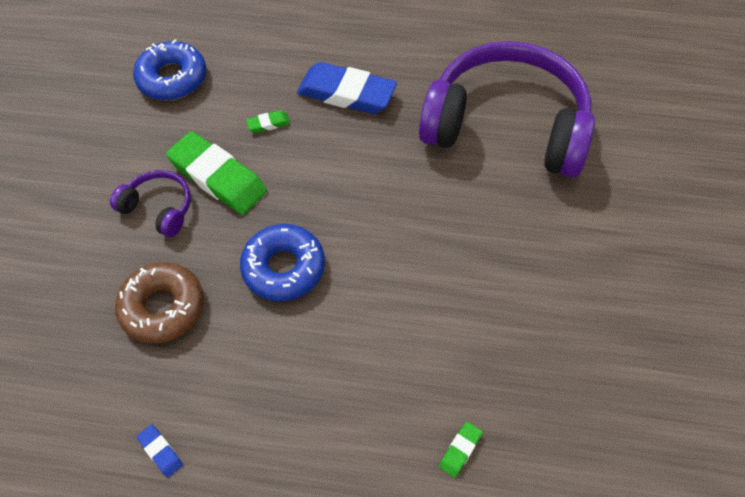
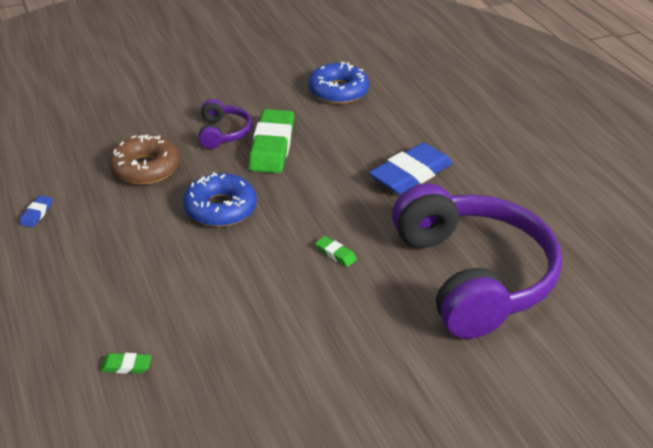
camera: 55 degrees right, 20 degrees down
(268, 124) = (342, 149): green eraser -> green eraser (335, 254)
(346, 93) = (410, 174): blue eraser -> blue eraser turned 60 degrees clockwise

